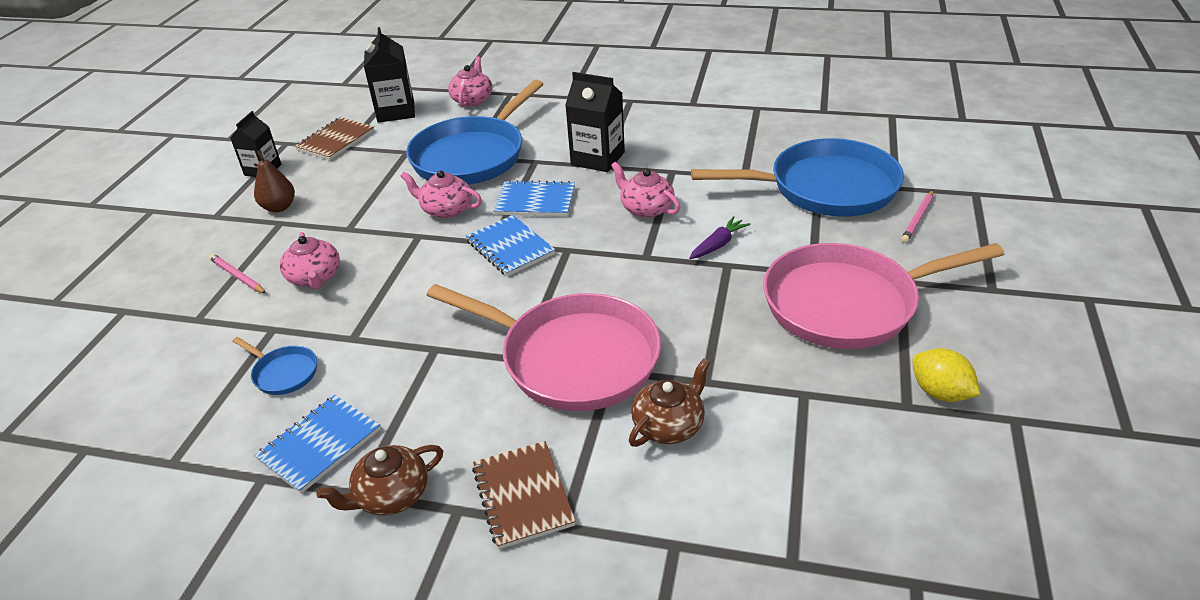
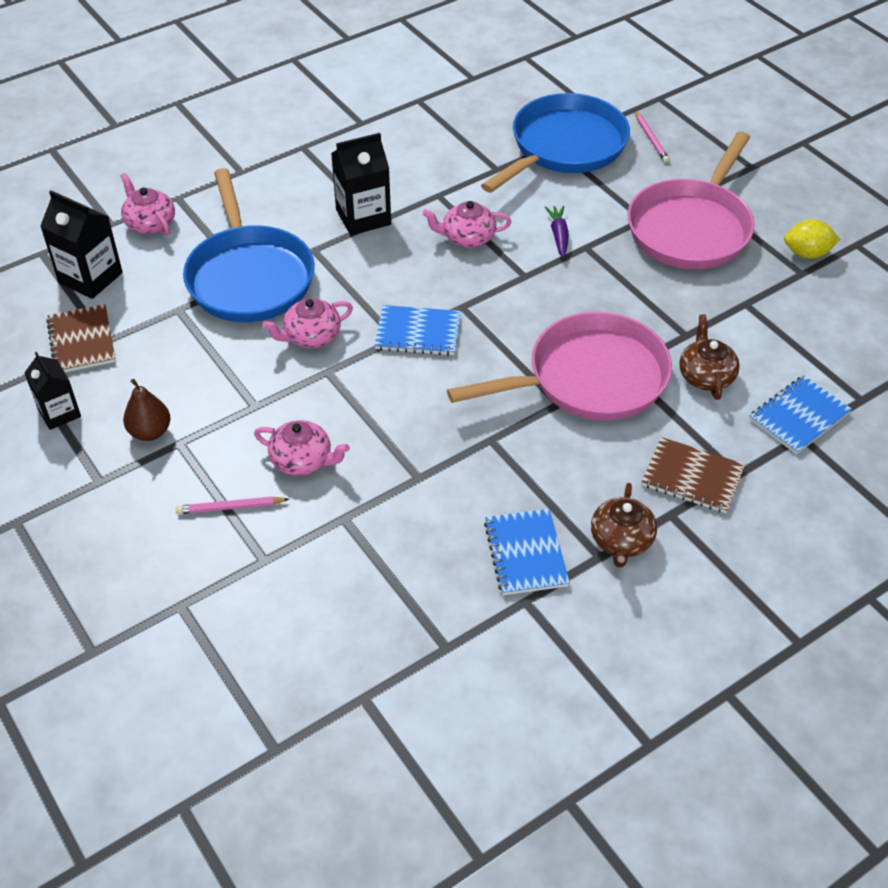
camera: 50 degrees left, 10 degrees up
(283, 373) = (413, 537): blue pan -> none
(535, 201) = (373, 283): blue notebook -> blue notebook (799, 416)

